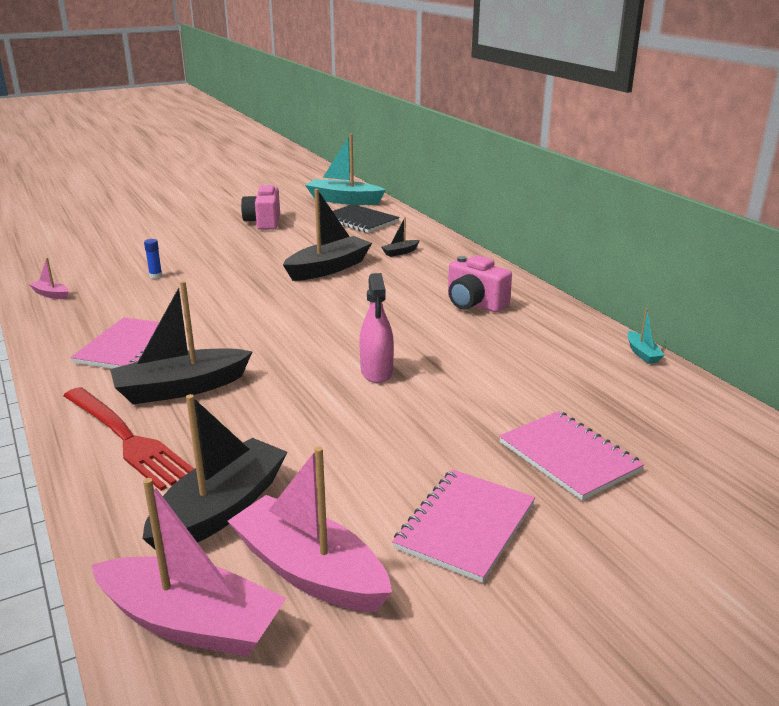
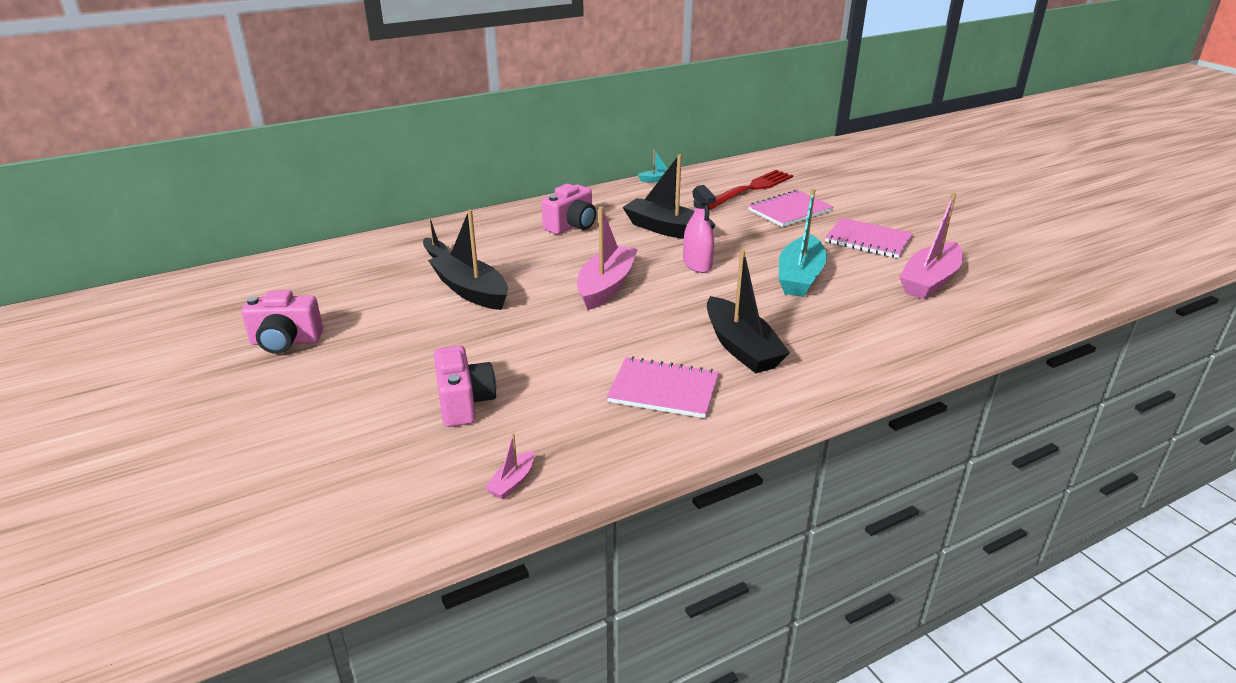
camera: 90 degrees left, 5 degrees up
(127, 439) = (827, 361): red fork -> red fork (750, 189)
(156, 276) = (464, 403): blue glue stick -> pink camera
(190, 622) = (989, 312): pink boat -> pink boat (606, 286)
(220, 510) = (893, 312): black boat -> black boat (667, 229)
(344, 200) = (226, 289): turquoise boat -> turquoise boat (800, 277)
(359, 221) = (318, 277): black notebook -> none
(376, 372) = (697, 265): pink spray bottle -> pink spray bottle turned 75 degrees clockwise

